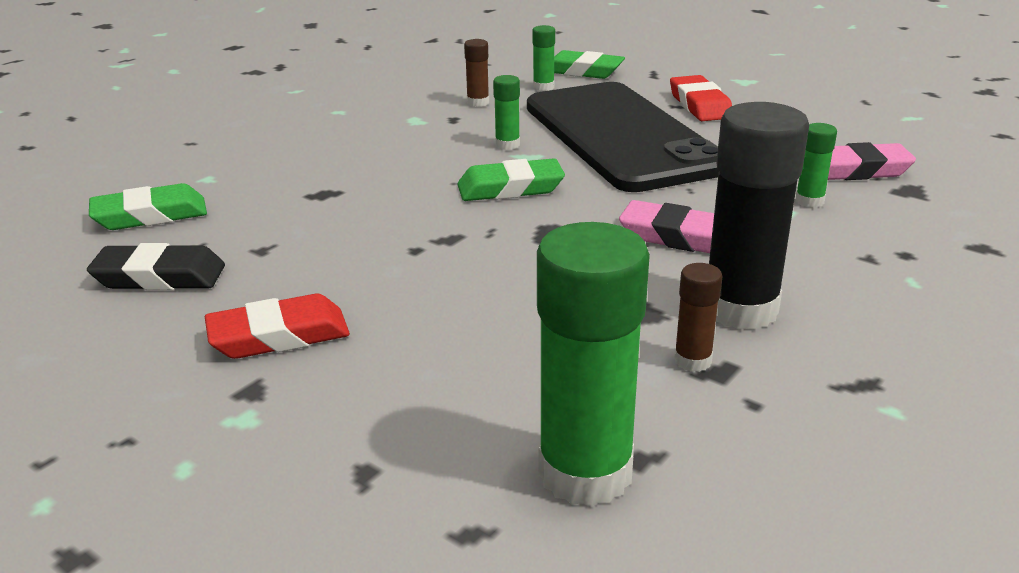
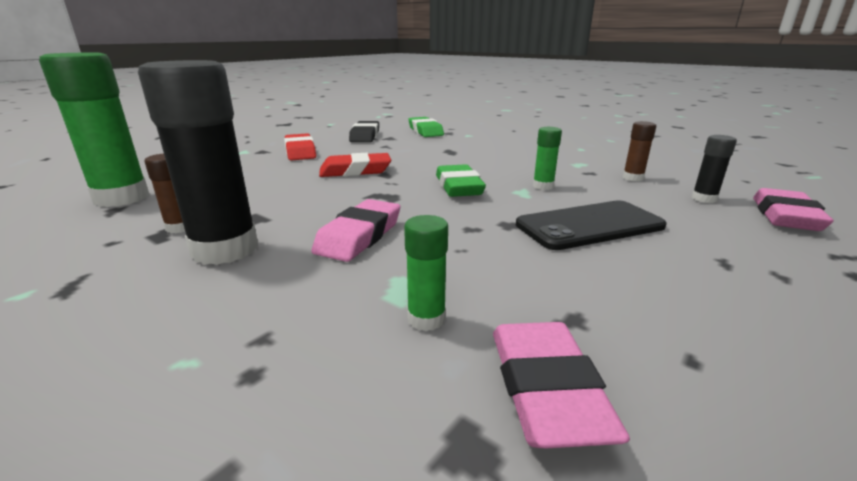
camera: 90 degrees right, 5 degrees down
(543, 87) = (704, 199): green glue stick -> black glue stick
(583, 71) = (785, 216): green eraser -> pink eraser
(621, 136) = (589, 225): black phone -> black phone, size x0.54
(700, 105) = (743, 277): red eraser -> red eraser (355, 171)

